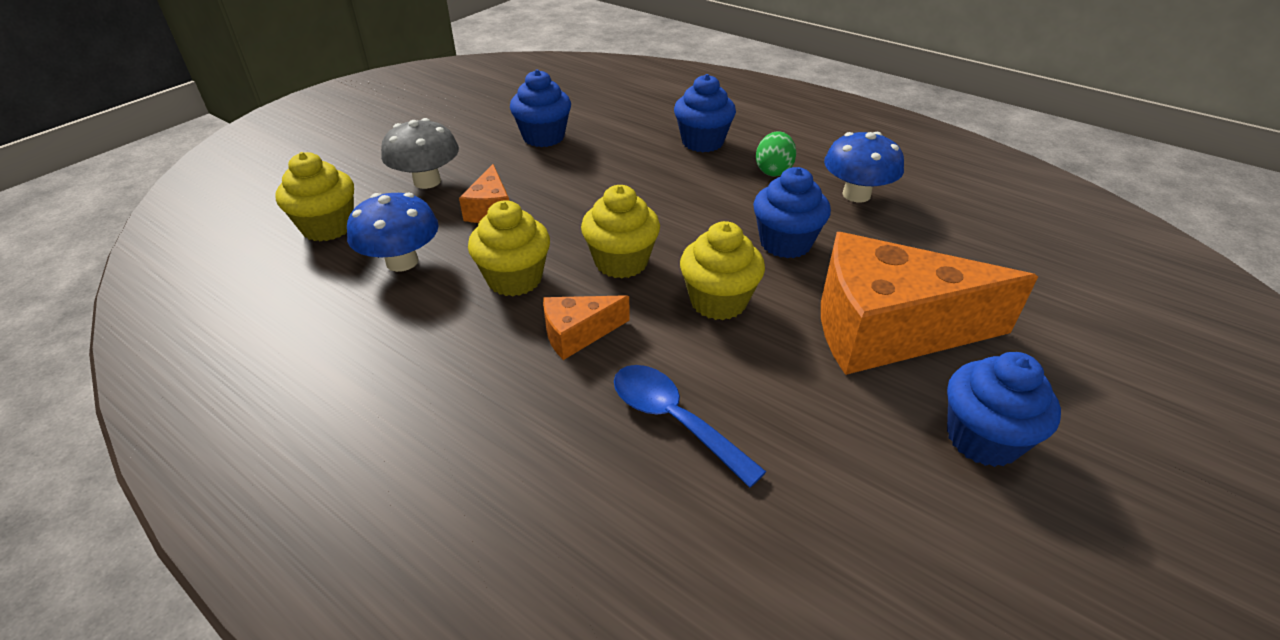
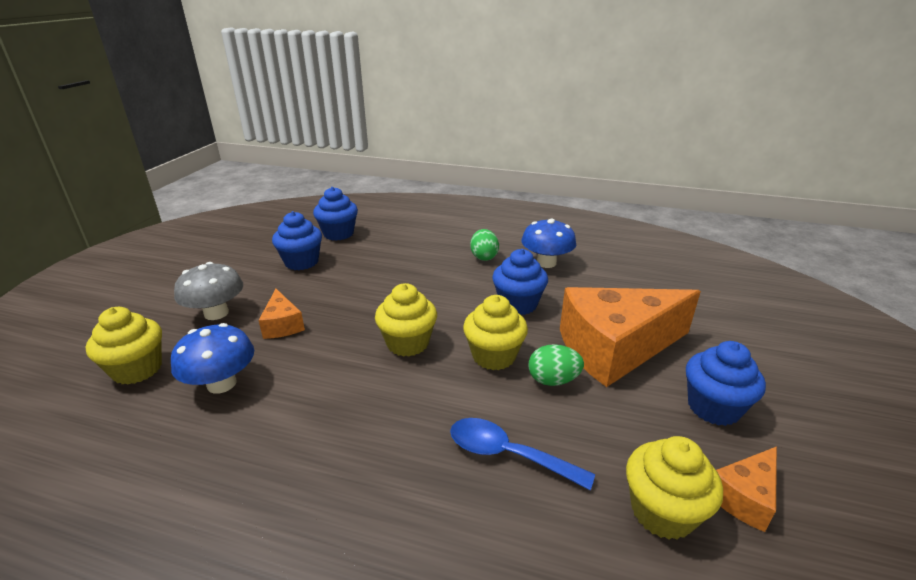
camera: 20 degrees left, 10 degrees down
(514, 279) = (328, 375): yellow cupcake -> yellow cupcake (662, 512)
(578, 334) = (401, 407): orange cheese -> orange cheese (744, 497)
(702, 142) = (424, 246): blue cupcake -> blue cupcake (338, 234)
(778, 349) = (553, 380): none -> green egg

